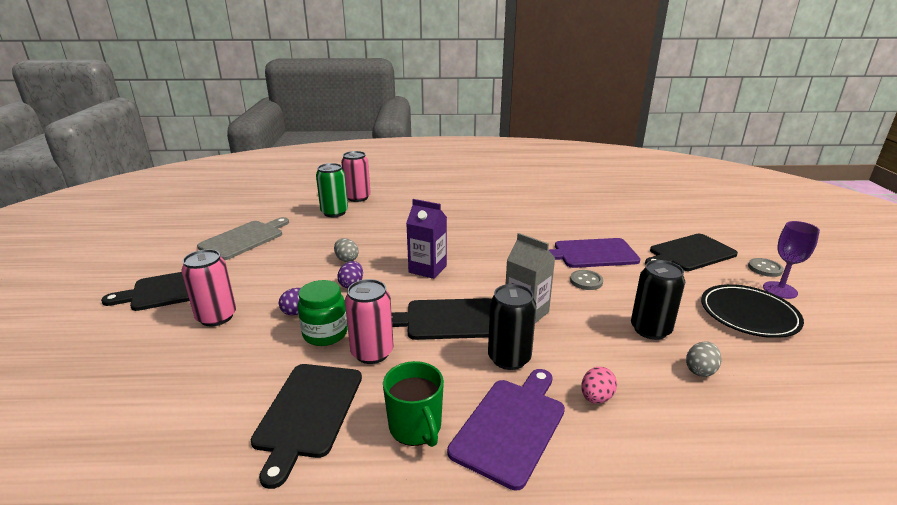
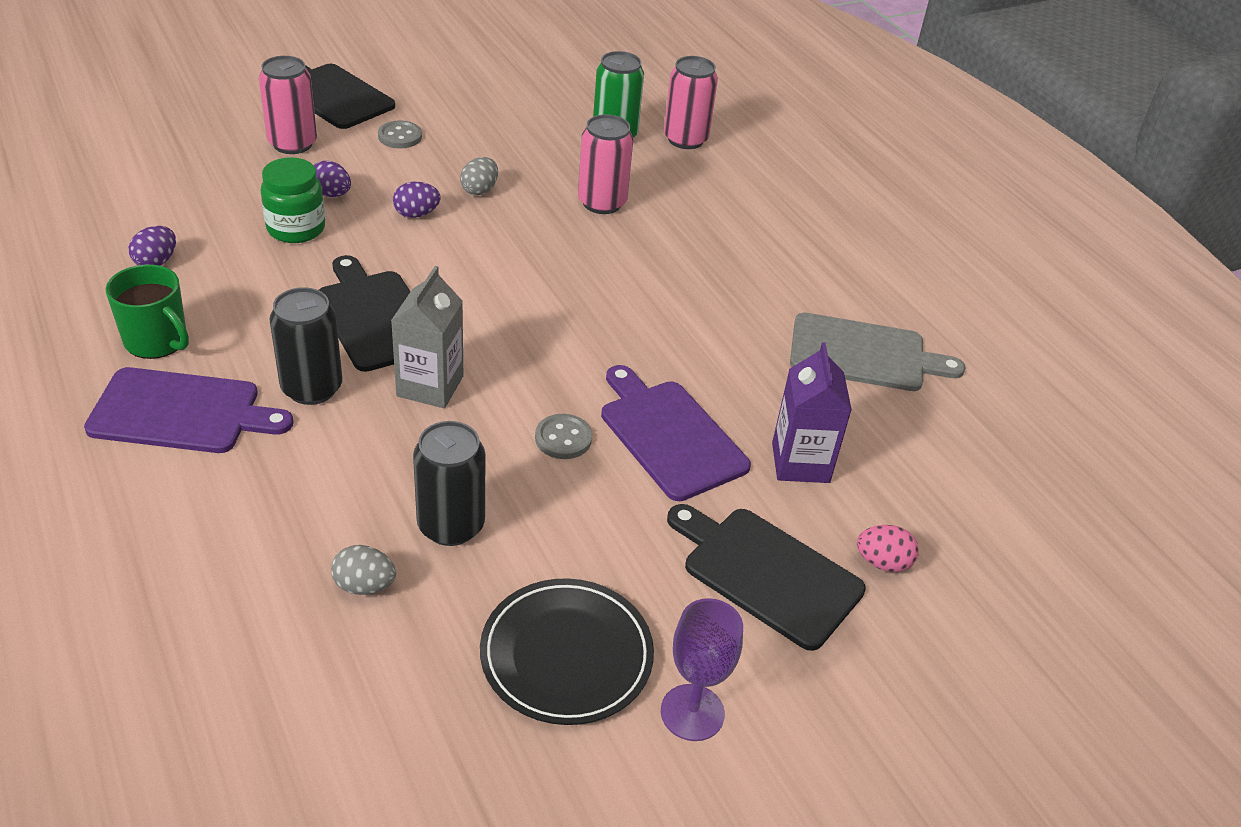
camera: 60 degrees right, 15 degrees up
(244, 239) = (479, 93): grey cutting board -> grey cutting board (863, 354)
(308, 412) = (156, 262): black cutting board -> purple egg
(372, 353) = (275, 274): pink can -> pink can (602, 203)
(416, 427) = (157, 341): green mug -> green mug turned 90 degrees counterclockwise
(427, 269) = (498, 267): purple carton -> purple carton (800, 462)
(596, 398) = (259, 479): pink egg -> pink egg (882, 562)
(765, 268) = (777, 695): grey button -> grey button (400, 136)

